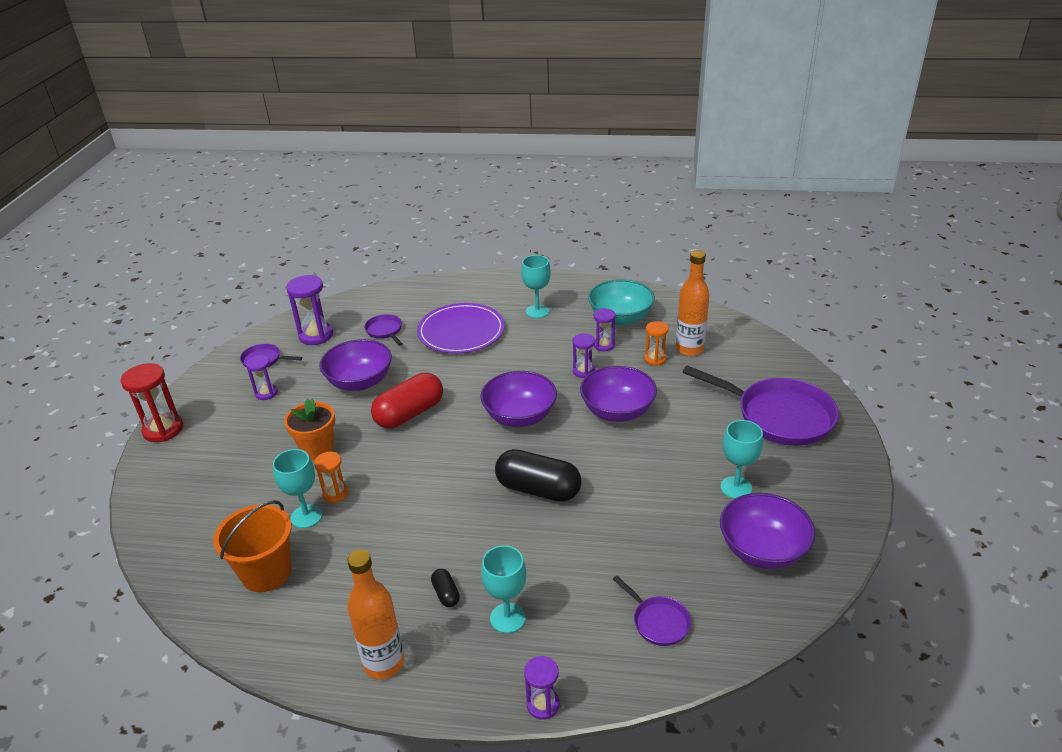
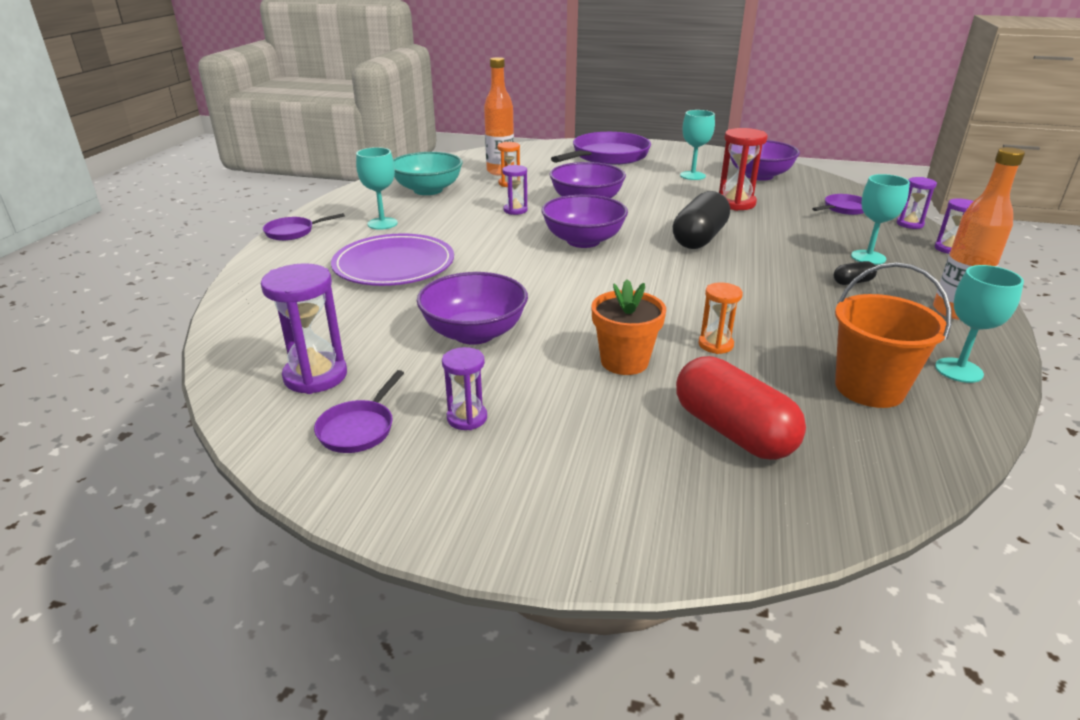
camera: 85 degrees left, 5 degrees down
(163, 429) = (541, 543): red hourglass -> red hourglass (735, 203)
(306, 516) = (761, 364): turquoise goblet -> turquoise goblet (958, 370)
(385, 331) = (350, 315): purple pan -> purple pan (293, 232)
(409, 414) = (561, 298): red capsule -> red capsule (732, 431)
(604, 345) = (473, 200): purple hourglass -> purple hourglass (910, 224)

